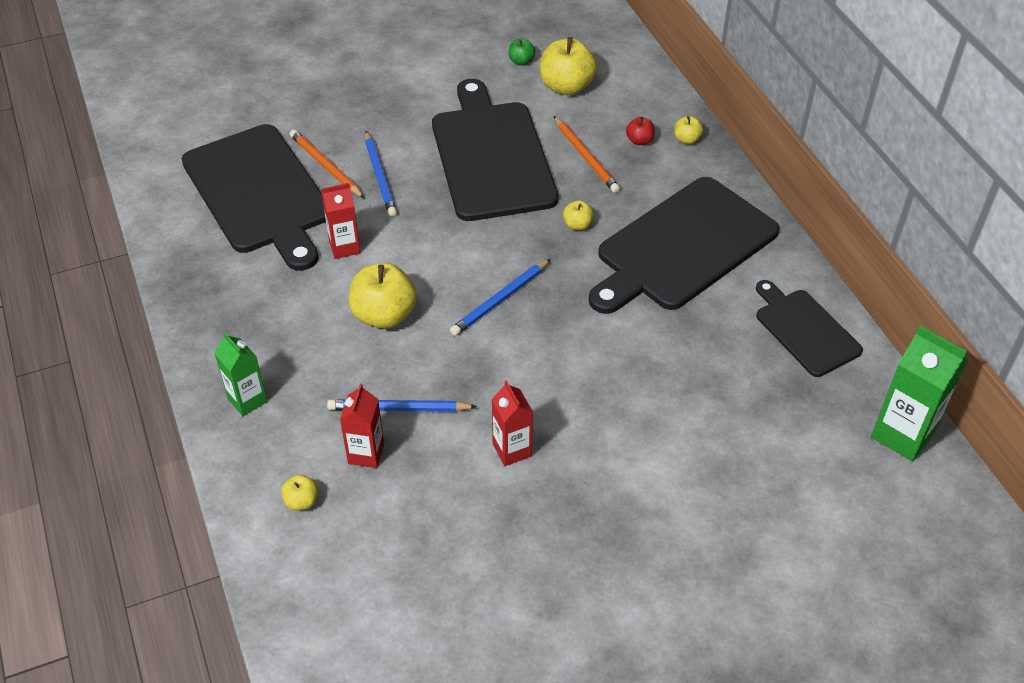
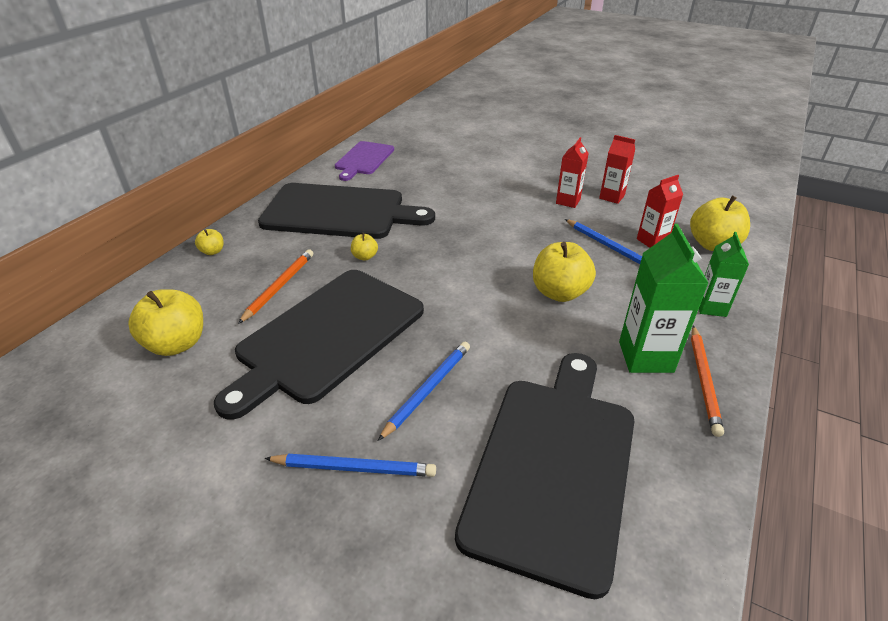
camera: 130 degrees left, 10 degrees down
(301, 501) = (713, 245): yellow apple -> yellow apple, size x2.06
(326, 166) = (458, 440): orange pencil -> orange pencil (703, 380)
(344, 247) = (532, 354): red carton -> red carton (612, 197)
(500, 299) = (475, 254): blue pencil -> blue pencil (353, 468)
(521, 61) = (146, 398): green apple -> none
(639, 141) = (233, 271): red apple -> none
(805, 330) = (363, 159): black cutting board -> purple cutting board
(902, 435) = (401, 124): green carton -> green carton (645, 357)

